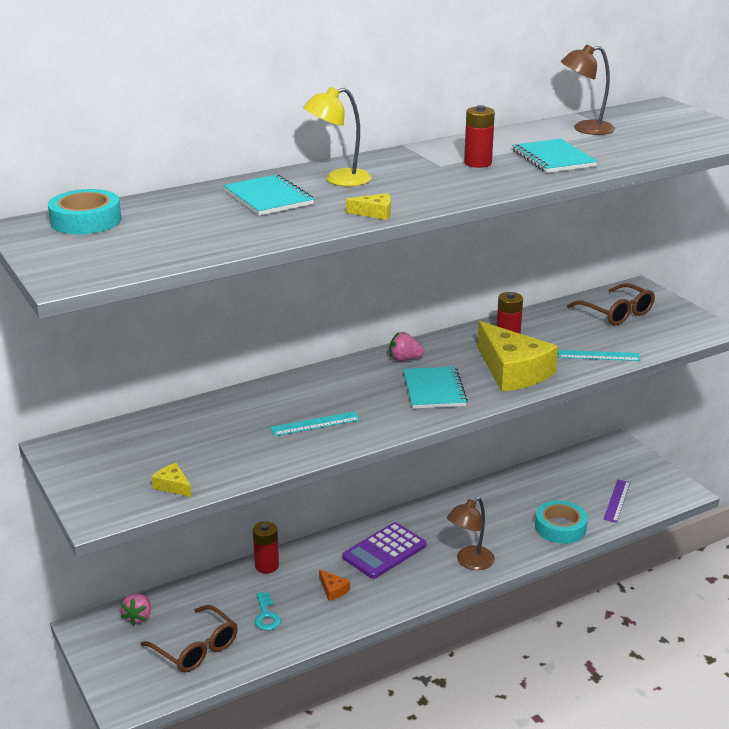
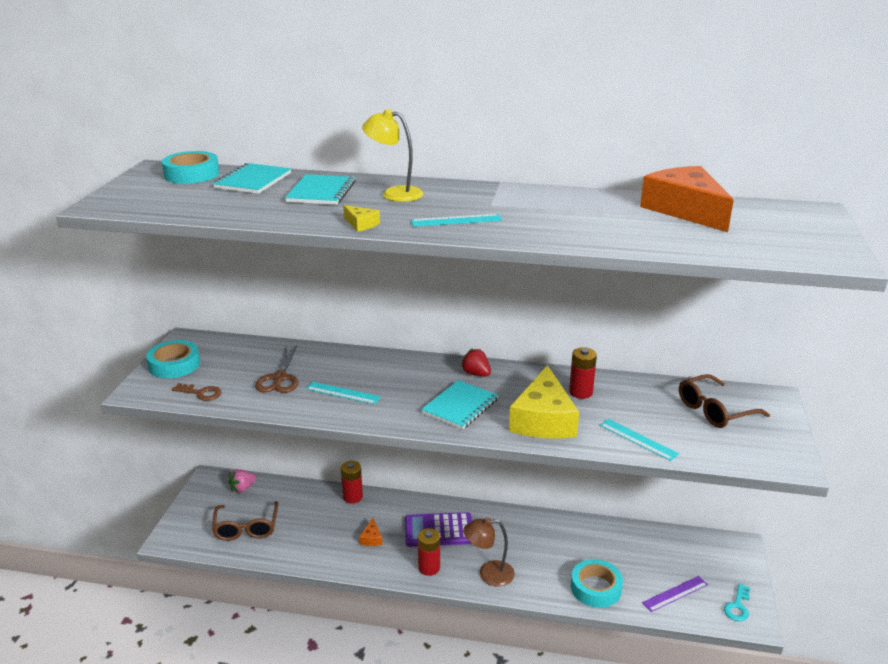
camera: 40 degrees right, 0 degrees up
(92, 475) = (174, 365): none -> turquoise tape
(173, 486) = (201, 393): yellow cheese -> brown key
(232, 438) = (279, 378): none -> brown scissors
(266, 615) = (310, 531): turquoise key -> turquoise key (737, 606)
(404, 359) = (476, 374): pink strawberry -> red strawberry
(443, 186) = (456, 220): none -> turquoise ruler
(478, 163) = (524, 211): red battery -> red battery (429, 567)
(553, 158) = (596, 226): turquoise notebook -> turquoise notebook (253, 181)
(585, 129) = (685, 210): brown lamp -> orange cheese
(616, 313) = (715, 410): brown glasses -> brown glasses turned 60 degrees clockwise

